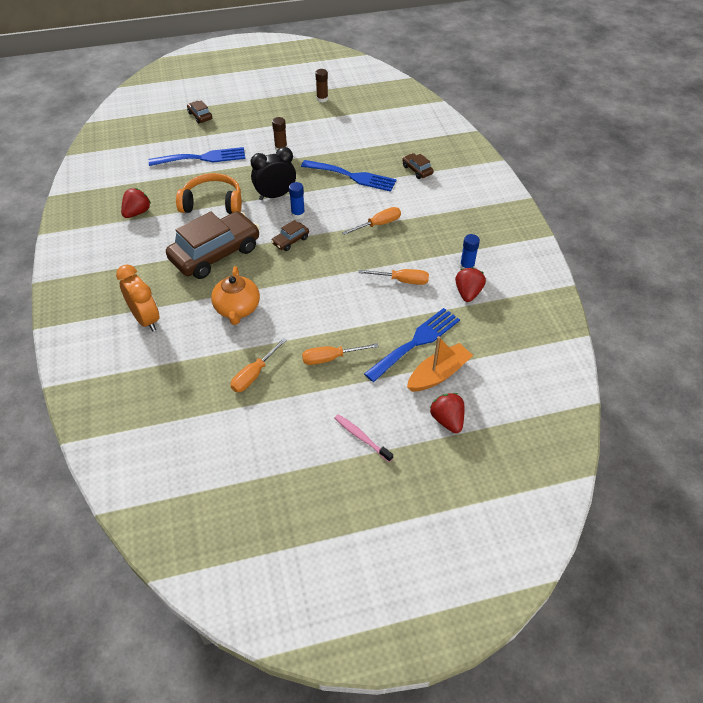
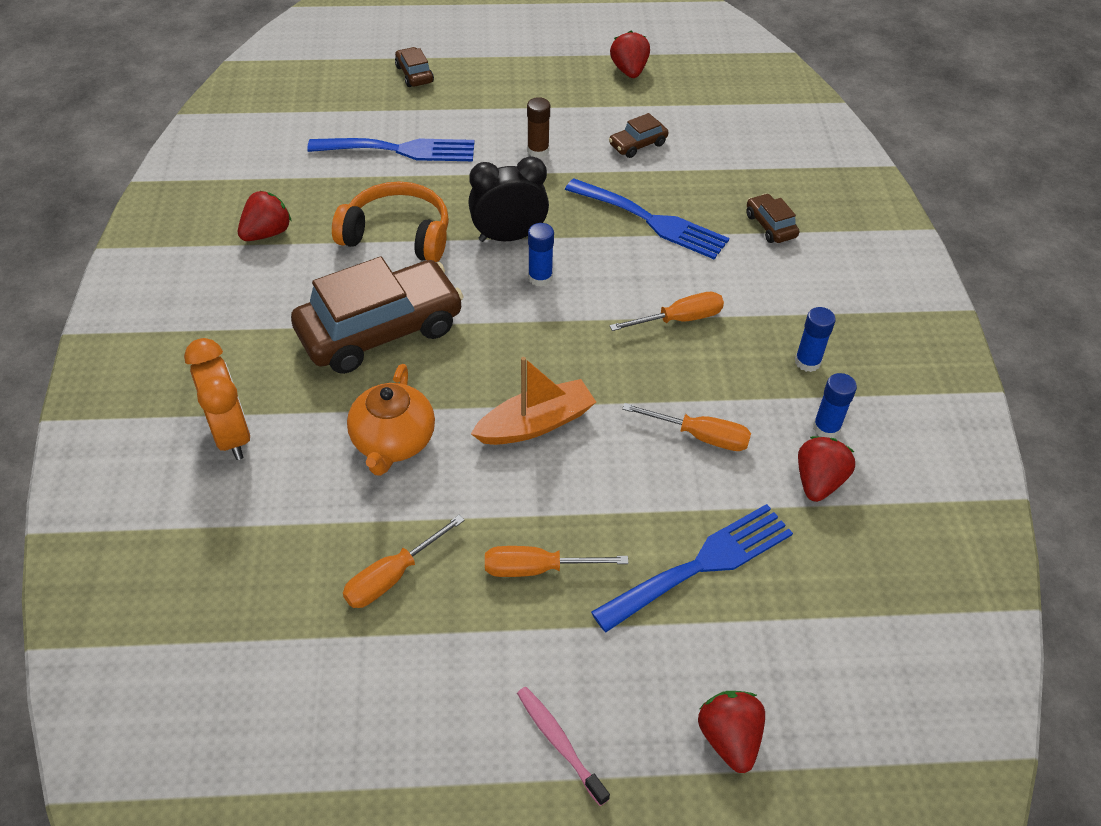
camera: 10 degrees right, 0 degrees up
(290, 241) = (516, 326): brown car -> brown car (637, 144)
(322, 99) = (629, 71): brown glue stick -> red strawberry
(438, 374) = (731, 638): orange boat -> orange boat (536, 424)
(450, 236) = (807, 362): none -> blue glue stick

